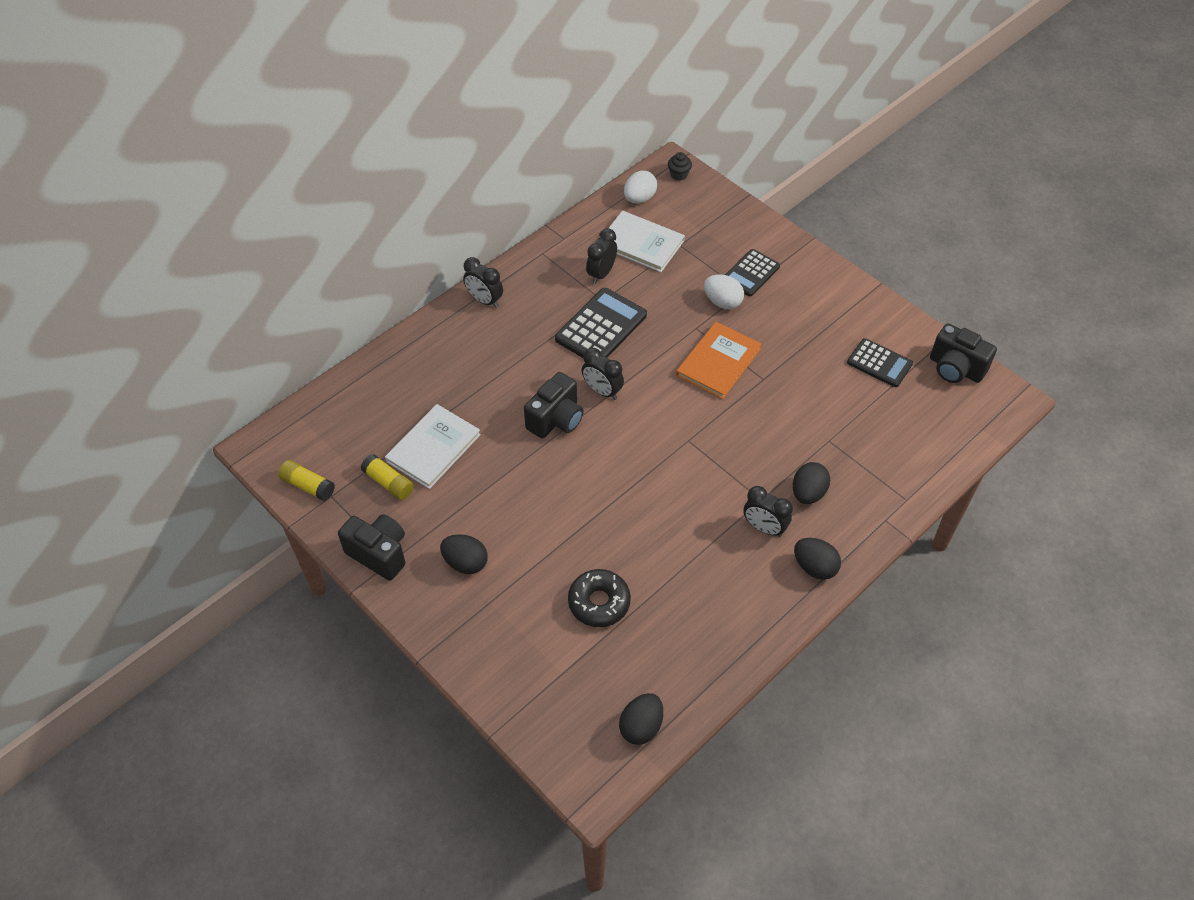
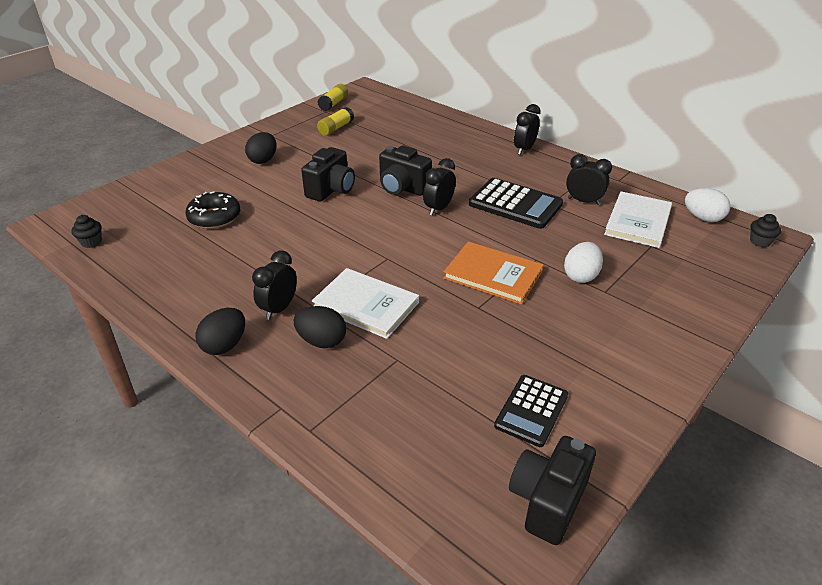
camera: 85 degrees right, 15 degrees down
(379, 554) = (276, 130): black camera -> black camera (331, 190)
(433, 448) = (368, 141): white book -> white book (366, 305)
(641, 726) = (91, 242): black egg -> black cupcake
(751, 273) = (636, 296): black calculator -> none

